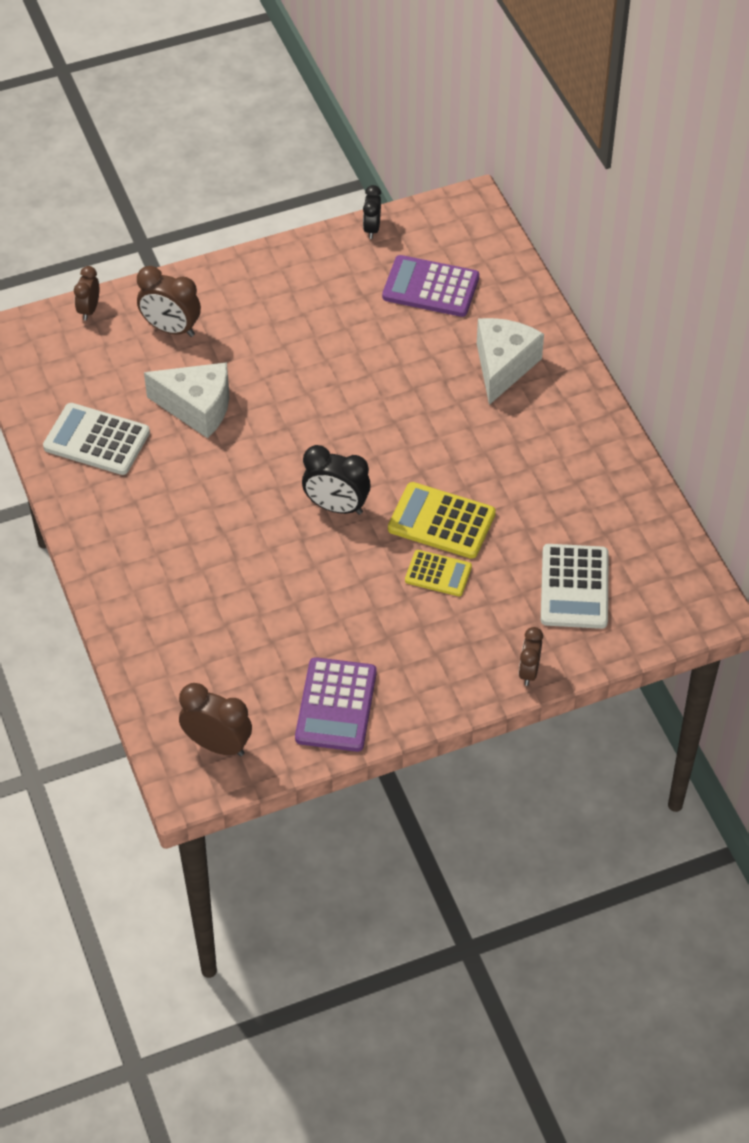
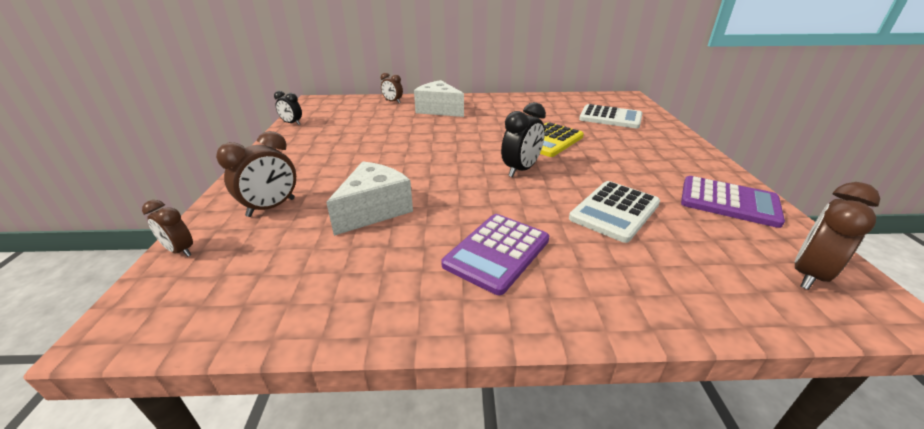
camera: 70 degrees left, 20 degrees down
(96, 440) = (358, 281): white calculator -> white calculator (614, 211)
(430, 287) = (360, 116): purple calculator -> purple calculator (497, 252)
(438, 574) = (594, 148): yellow calculator -> none
(529, 671) = (677, 136): brown clock -> brown clock (393, 102)

